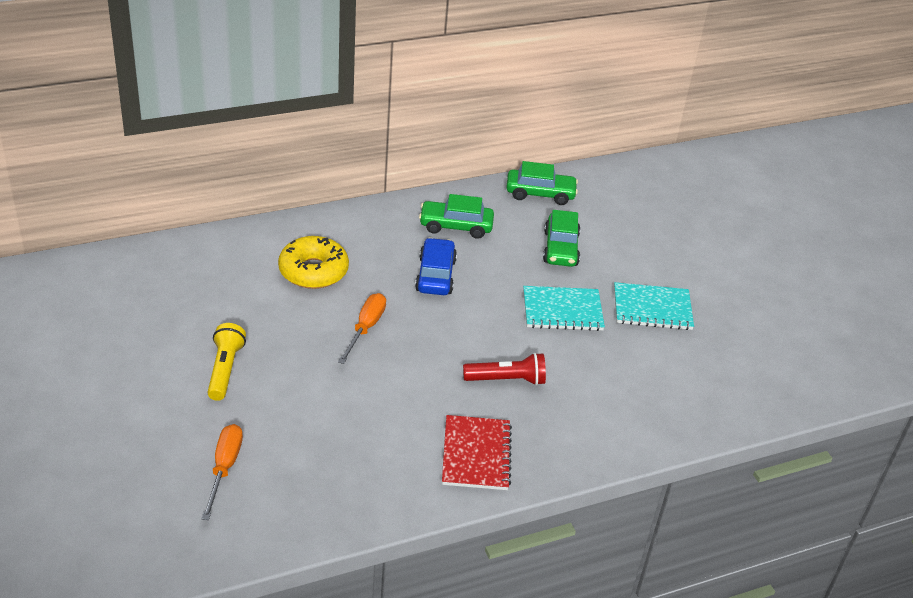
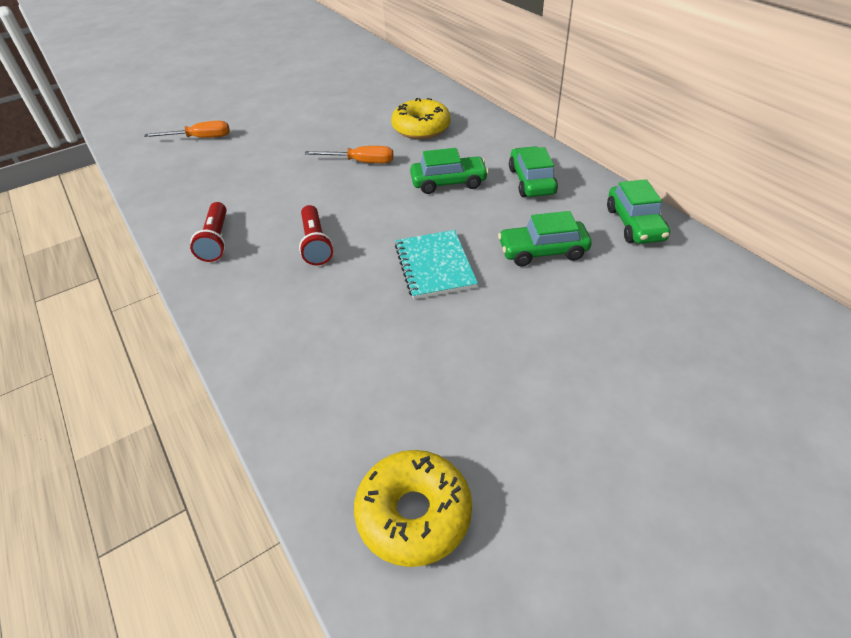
camera: 85 degrees right, 5 degrees up
(225, 370) = (296, 119): yellow flashlight -> none
(435, 275) = (448, 182): blue car -> green car
(476, 454) = (216, 240): red notebook -> red flashlight
(652, 308) = (473, 338): turquoise notebook -> none
(795, 366) = (414, 514): none -> yellow donut

